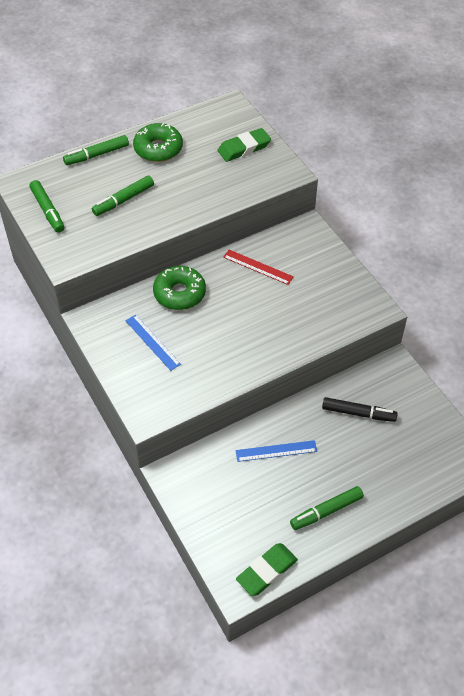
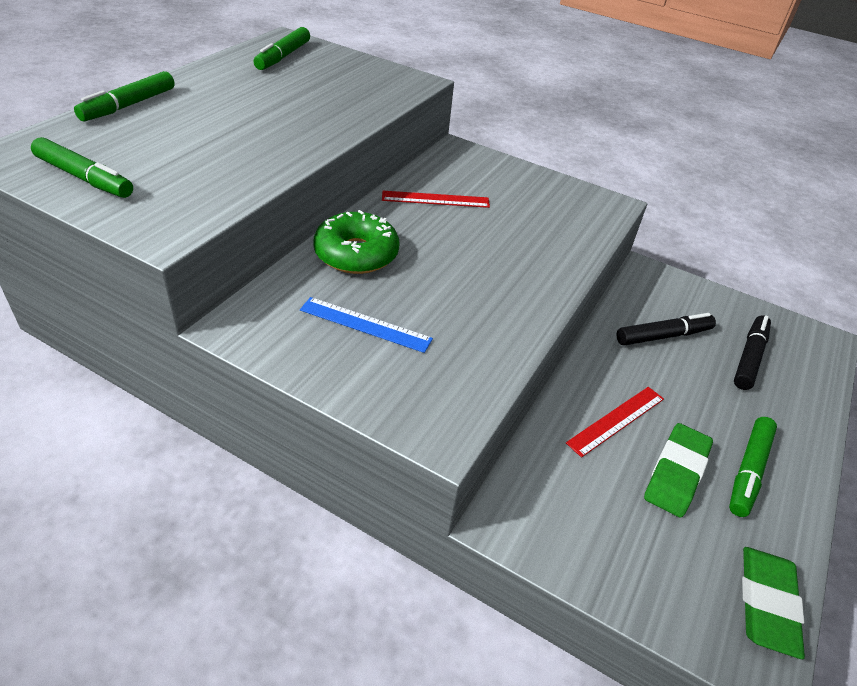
camera: 35 degrees left, 10 degrees down
(123, 200) = (210, 143): green marker -> green marker (283, 56)
(158, 149) = (221, 86): green donut -> none
(244, 148) = (339, 69): green eraser -> green eraser (676, 473)
(276, 451) = (616, 420): blue ruler -> red ruler
(403, 450) = (749, 357): none -> black marker

